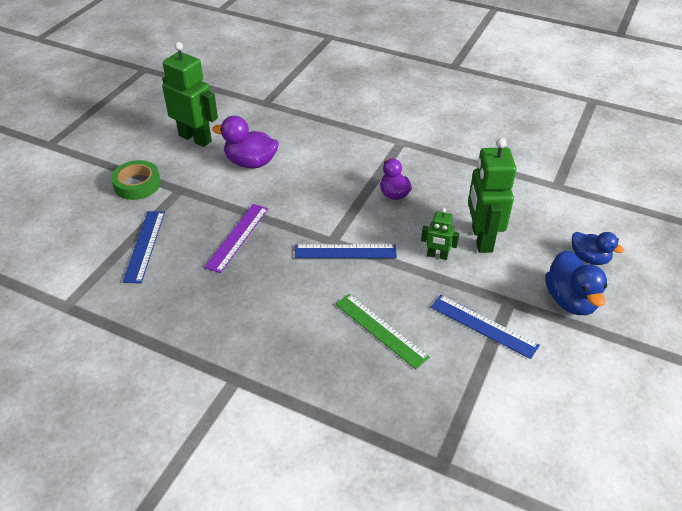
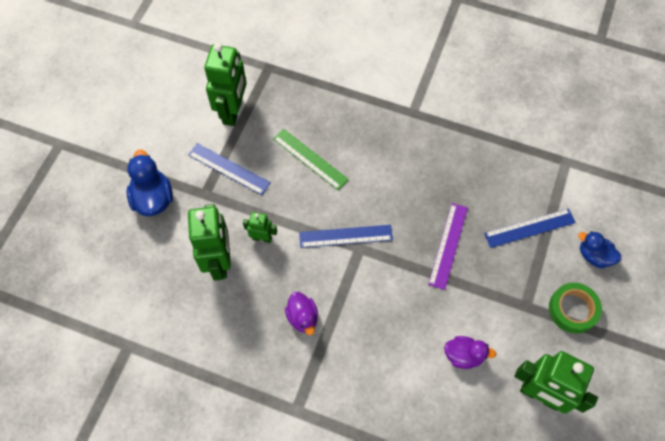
camera: 175 degrees right, 20 degrees up
(144, 246) = (529, 228): blue ruler -> blue ruler turned 75 degrees clockwise
(251, 162) = (463, 355): purple duck -> purple duck, size x0.66
(488, 398) = (233, 111): none -> green robot
(589, 258) = (123, 246): blue duck -> blue duck (594, 256)

